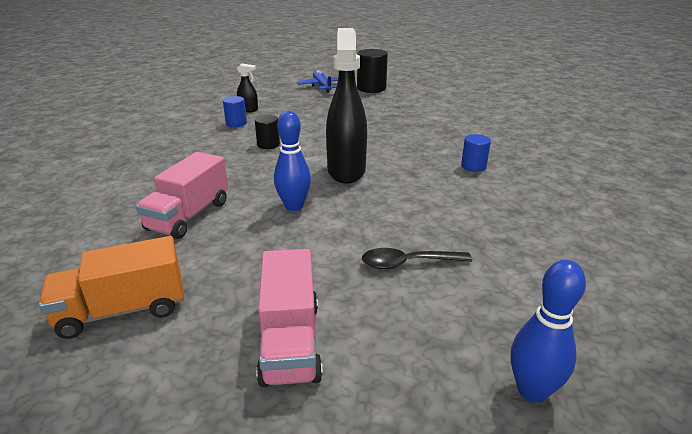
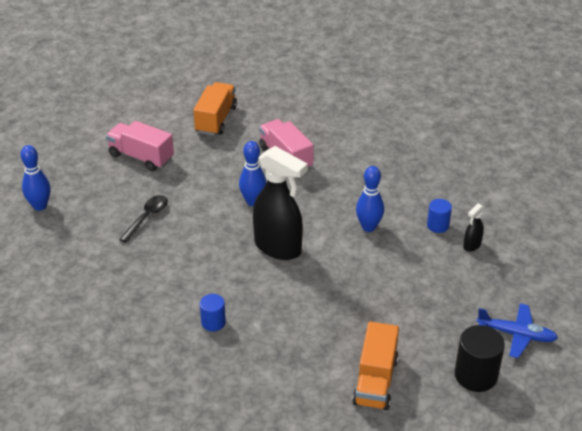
camera: 125 degrees right, 10 degrees up
(268, 144) = (368, 227): black cylinder -> blue bowling pin
(421, 106) = (375, 381): none -> orange truck

